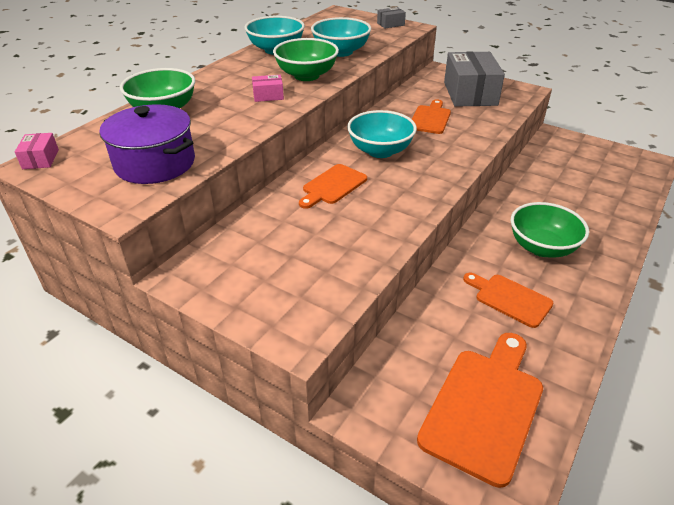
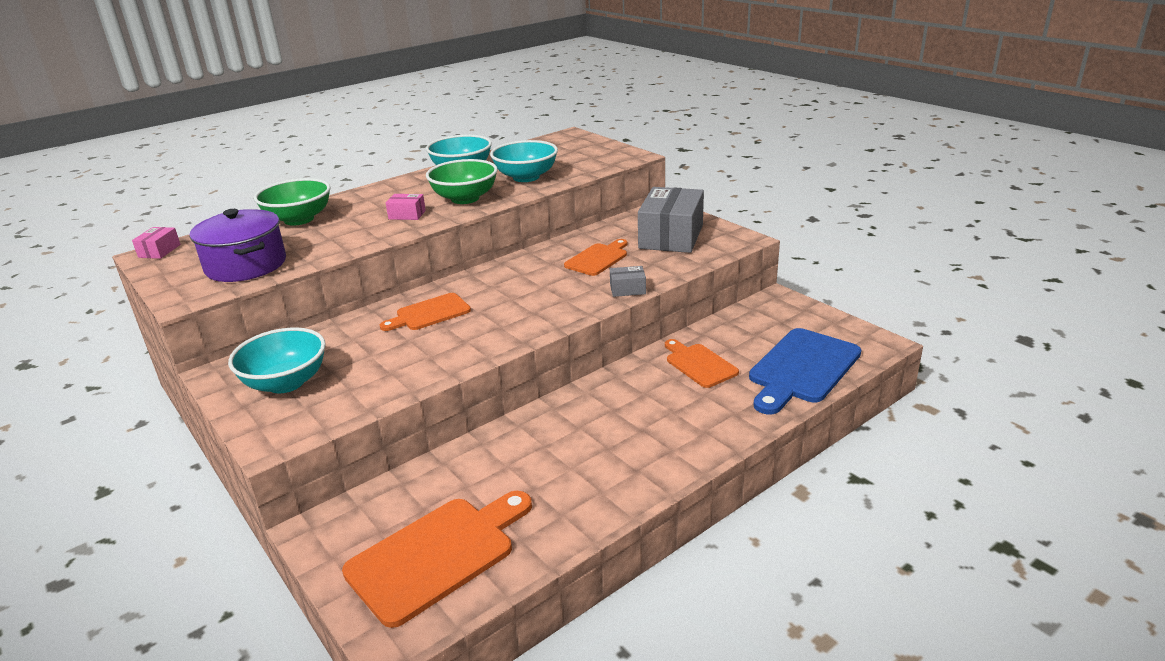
camera: 20 degrees right, 10 degrees down
(380, 151) = (510, 285): turquoise bowl -> turquoise bowl (286, 382)
(390, 24) = (613, 151): grey box -> grey box (627, 289)
(509, 299) = (558, 461): orange cutting board -> orange cutting board (699, 364)
(542, 247) = (643, 416): green bowl -> none
(619, 189) = (802, 369): none -> blue cutting board

